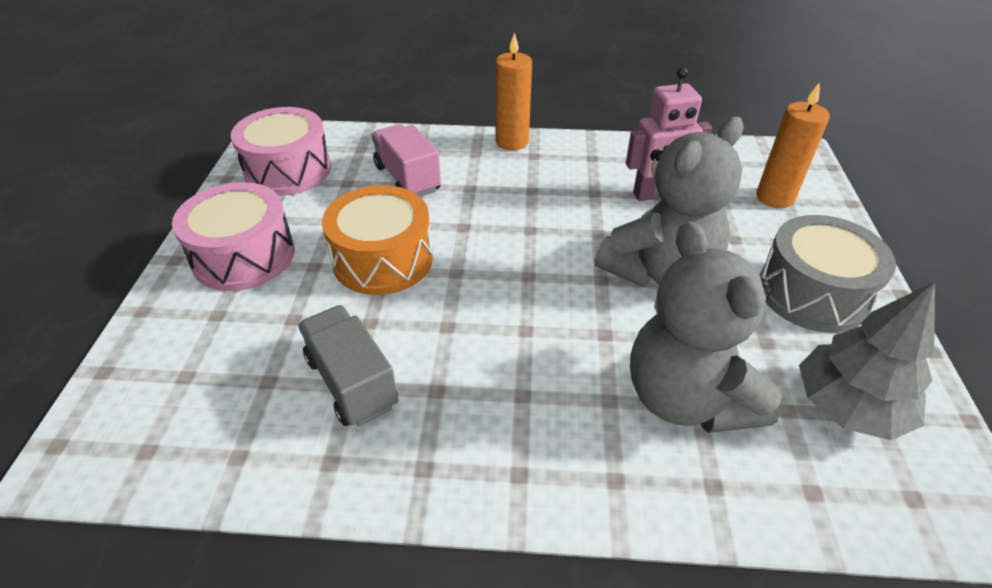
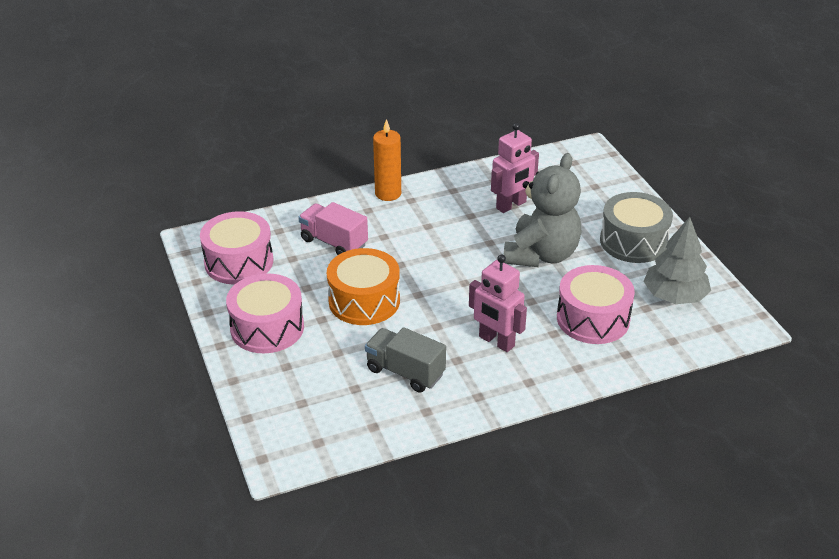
camera: 25 degrees left, 5 degrees down
(513, 382) = (496, 341): none -> pink robot
(687, 398) = (593, 319): grey teddy bear -> pink drum
(774, 197) = (586, 186): orange candle -> none

